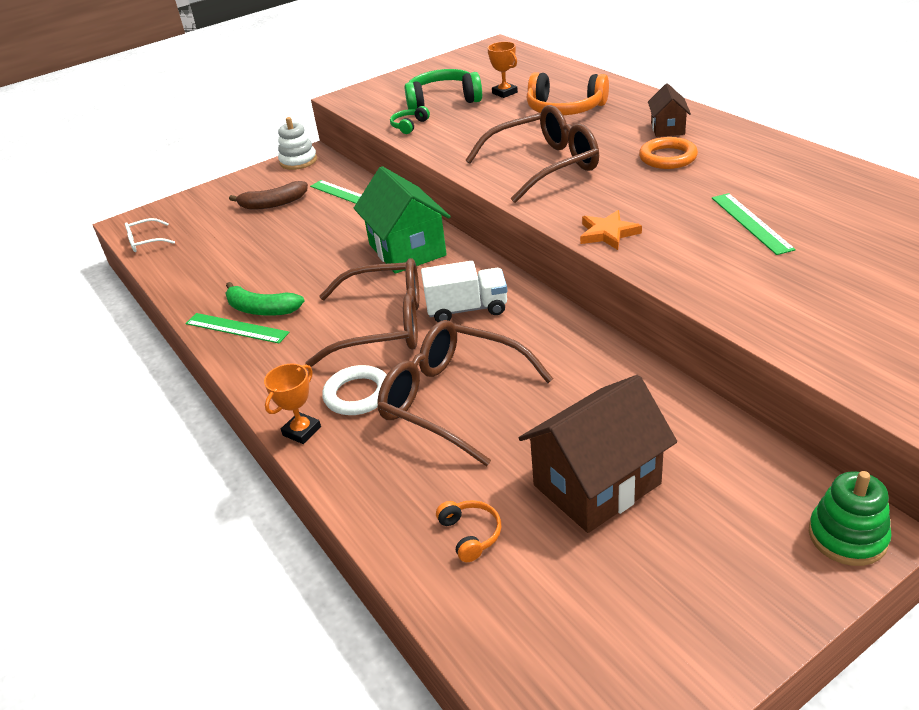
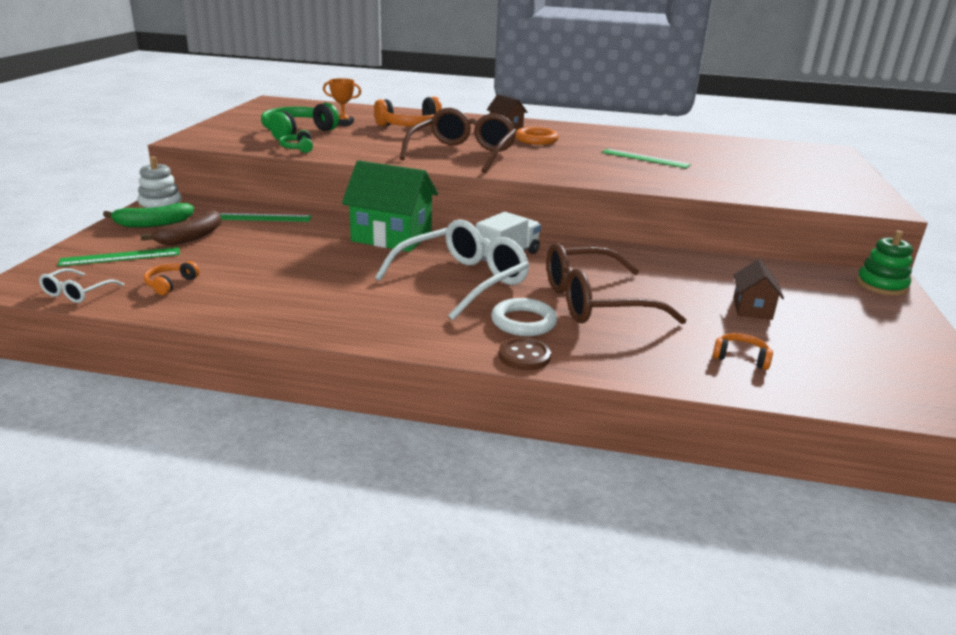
camera: 50 degrees left, 10 degrees down
(199, 252) = (170, 284): none -> orange headphones
(236, 328) = (329, 320): green ruler -> green ruler (120, 257)
(261, 309) = (329, 302): green banana -> green banana (153, 224)
(301, 431) = (524, 356): orange trophy -> brown button
(383, 326) = (462, 281): brown glasses -> white glasses
(596, 484) = (752, 309): brown house -> brown house, size x0.53
(608, 233) = (579, 176): orange star -> none

